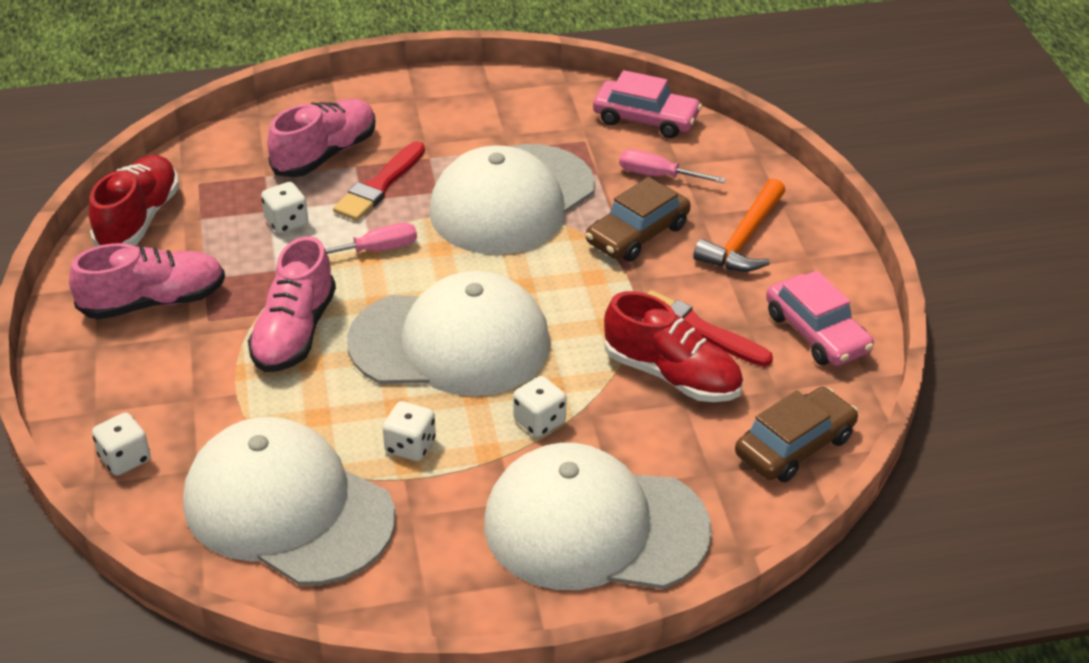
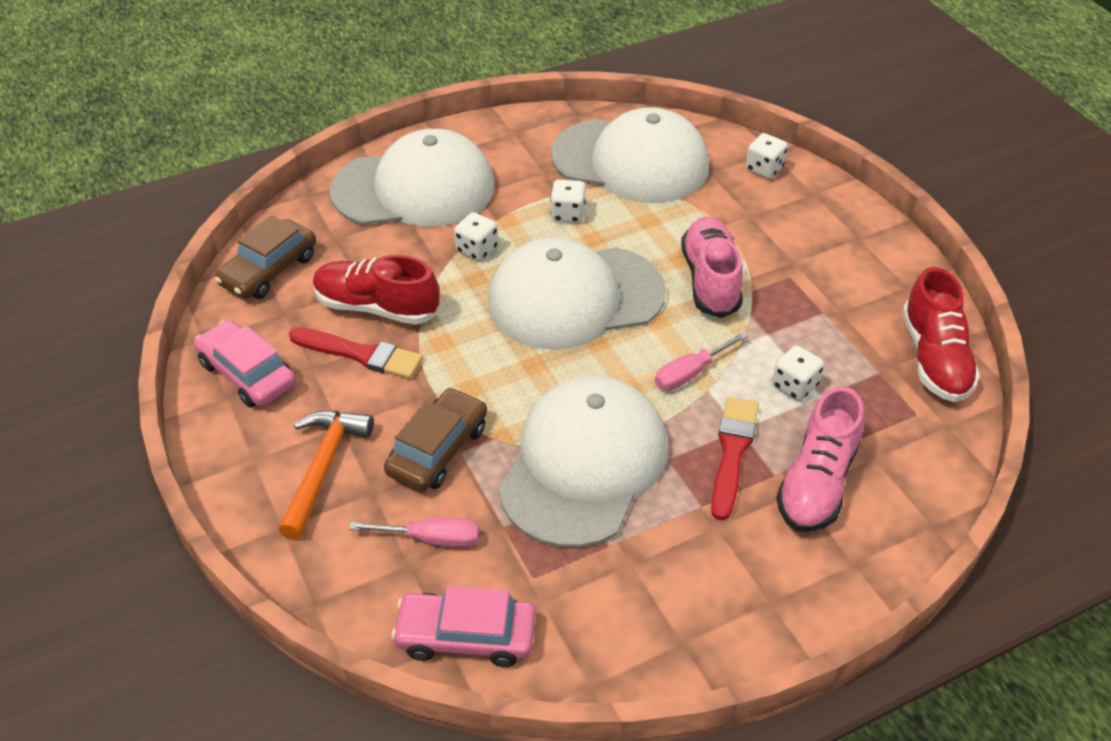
camera: 165 degrees right, 5 degrees up
(153, 302) = (847, 282): pink shoe -> none

